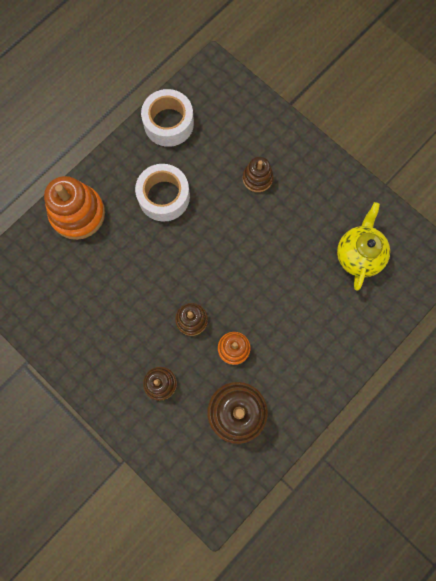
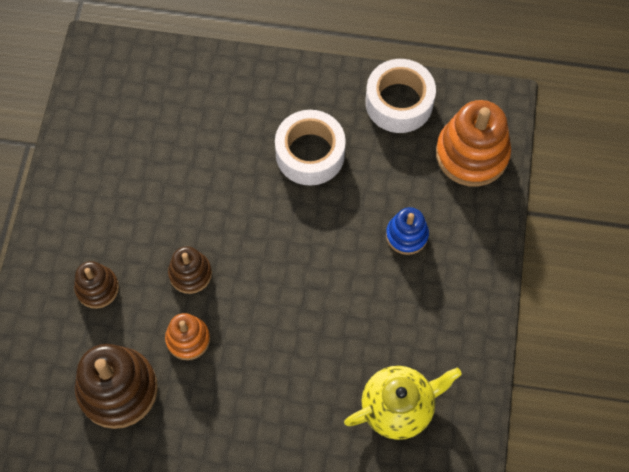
camera: 55 degrees right, 10 degrees down
(78, 213) = (227, 84): orange stacking toy -> orange stacking toy (472, 154)
(257, 178) = (406, 235): brown stacking toy -> blue stacking toy

